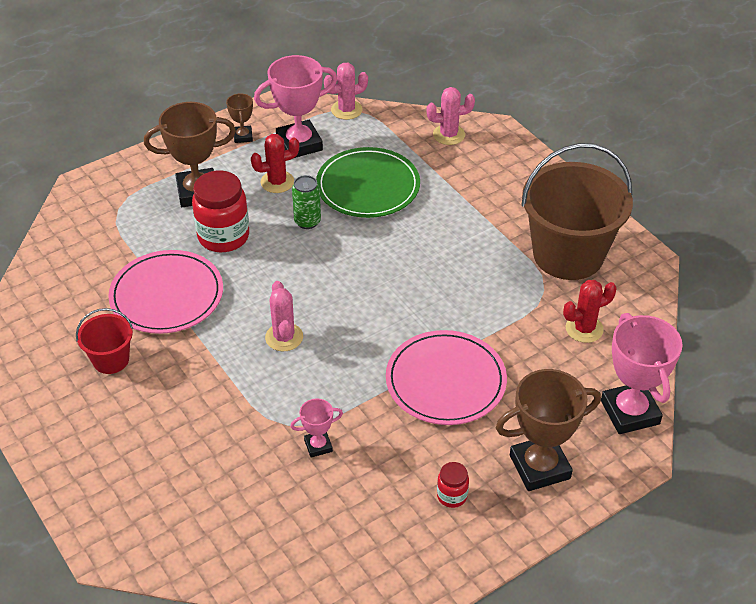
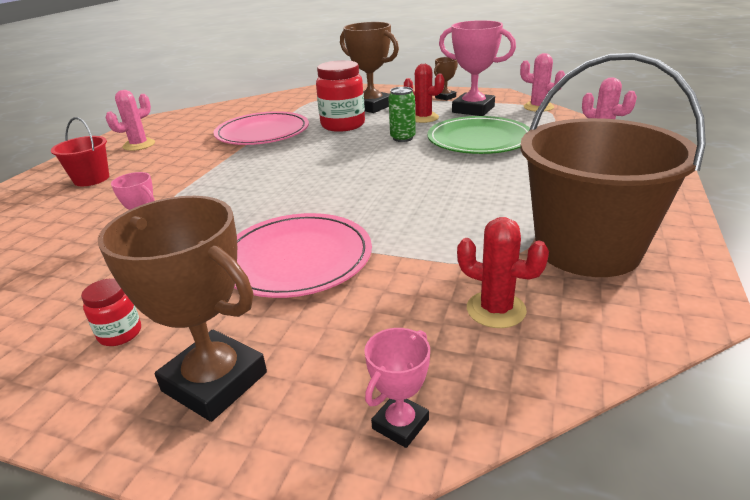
camera: 55 degrees right, 15 degrees down
(111, 360) = (182, 141): red bucket -> red bucket (91, 179)
(284, 337) = (267, 176): pink cactus -> pink cactus (139, 145)
(630, 412) = (400, 424): pink trophy -> pink trophy, size x0.50

